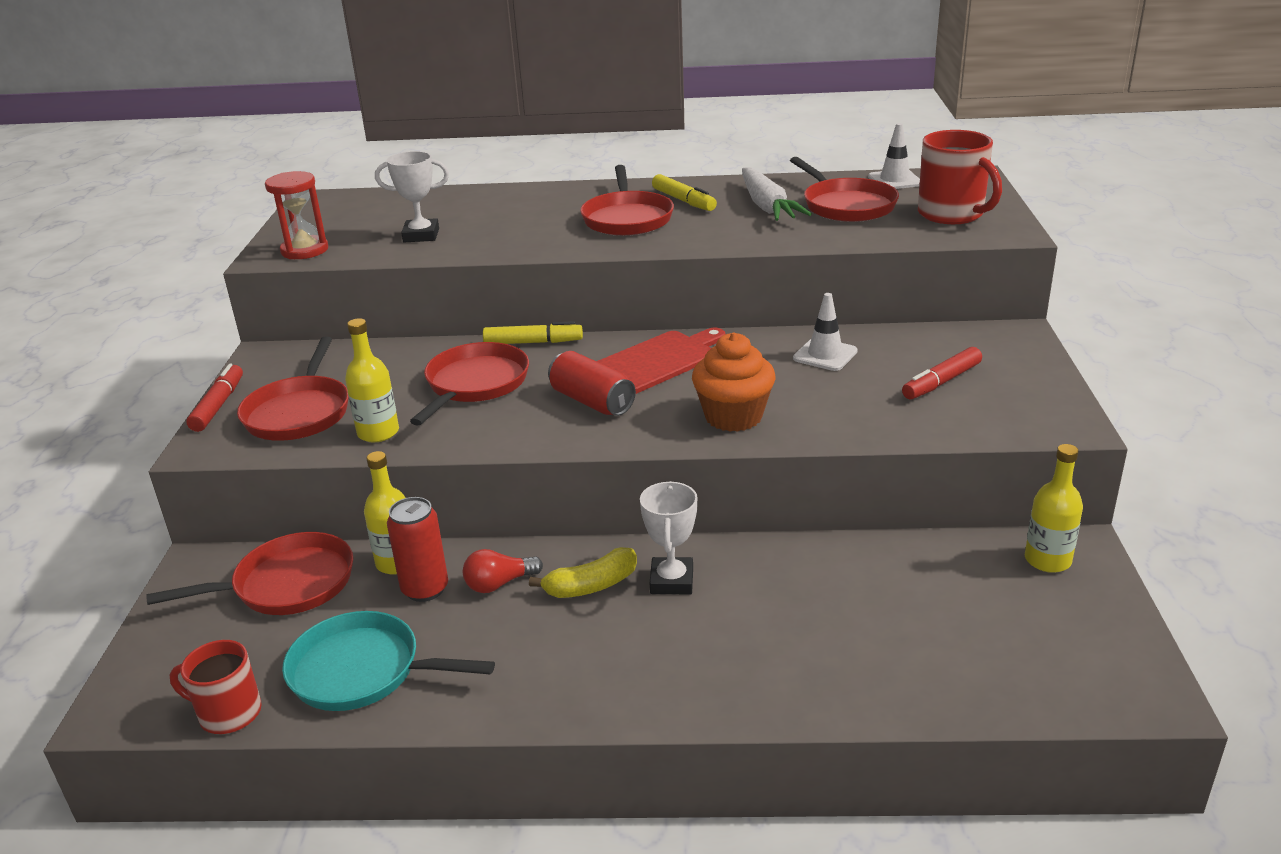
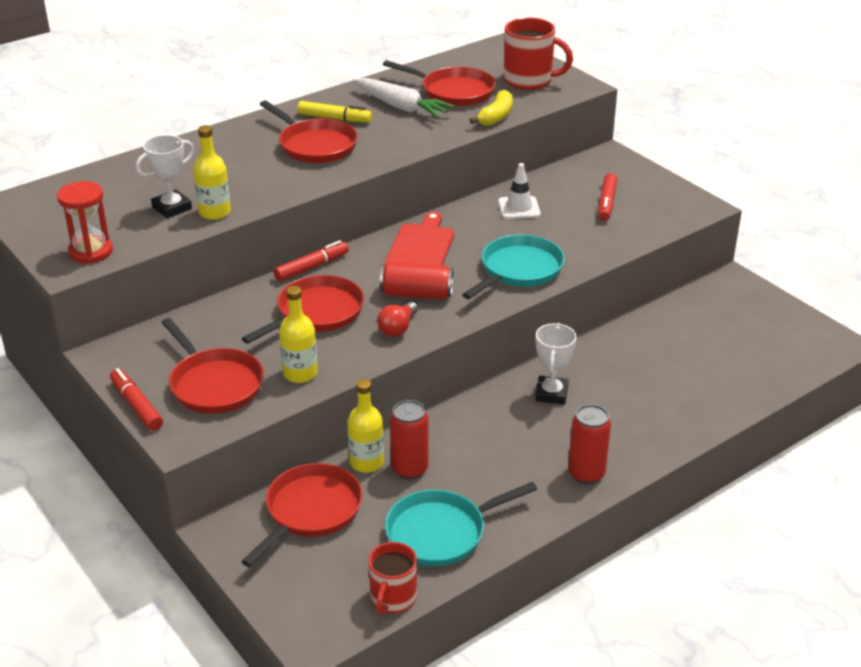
camera: 40 degrees left, 5 degrees up
(228, 713) = (392, 598): red mug -> red mug turned 45 degrees counterclockwise
(475, 384) = (316, 313): red pan -> red pan turned 60 degrees clockwise
(499, 584) = (452, 443): red light bulb -> red light bulb (398, 328)
(533, 342) = (311, 267): yellow marker -> red marker
(591, 586) = (509, 418): yellow banana -> yellow banana (496, 117)
(591, 690) = (586, 473): none -> red can
(671, 581) = (551, 394): white trophy -> white trophy turned 45 degrees clockwise
(733, 416) = (518, 270): orange cupcake -> turquoise pan
(895, 180) = (458, 62): white traffic cone -> none
(1047, 560) = (726, 294): yellow bottle -> yellow bottle (214, 212)

